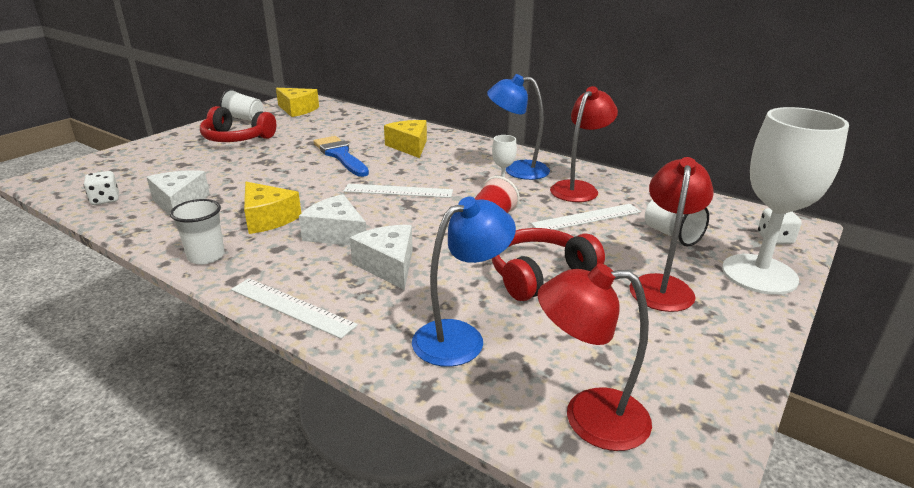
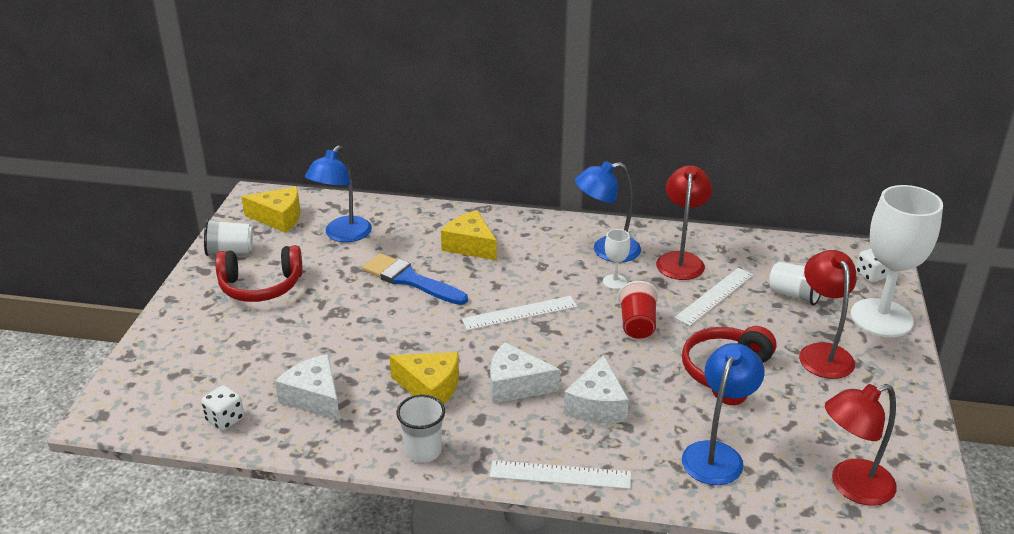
camera: 25 degrees left, 5 degrees up
(326, 125) = (342, 235): none -> blue lamp
(388, 265) = (597, 405): white cheese -> white cheese turned 120 degrees counterclockwise

